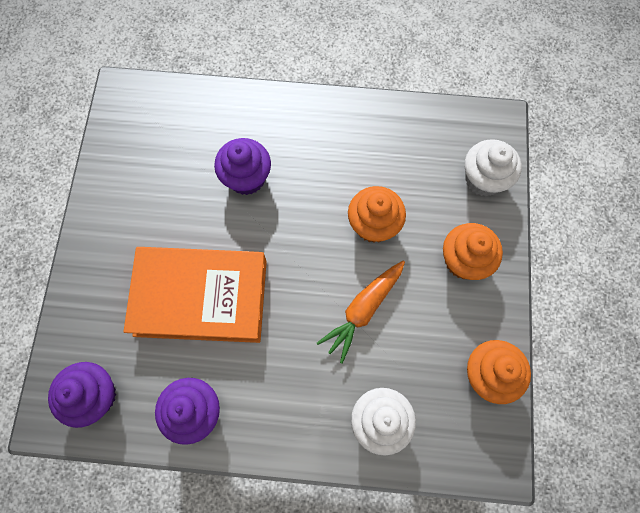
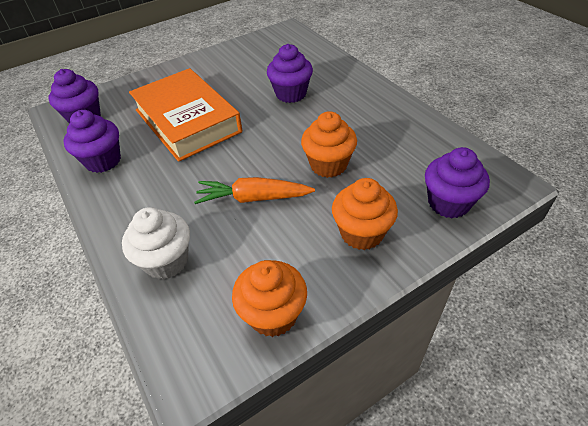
camera: 55 degrees right, 25 degrees down
(483, 179) = (448, 203): white cupcake -> purple cupcake

